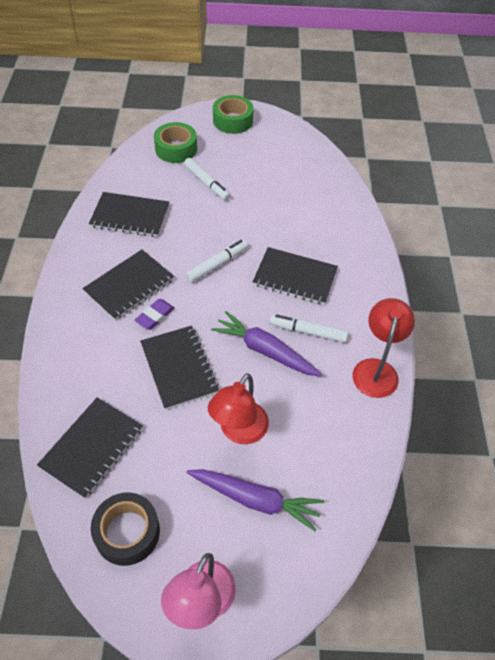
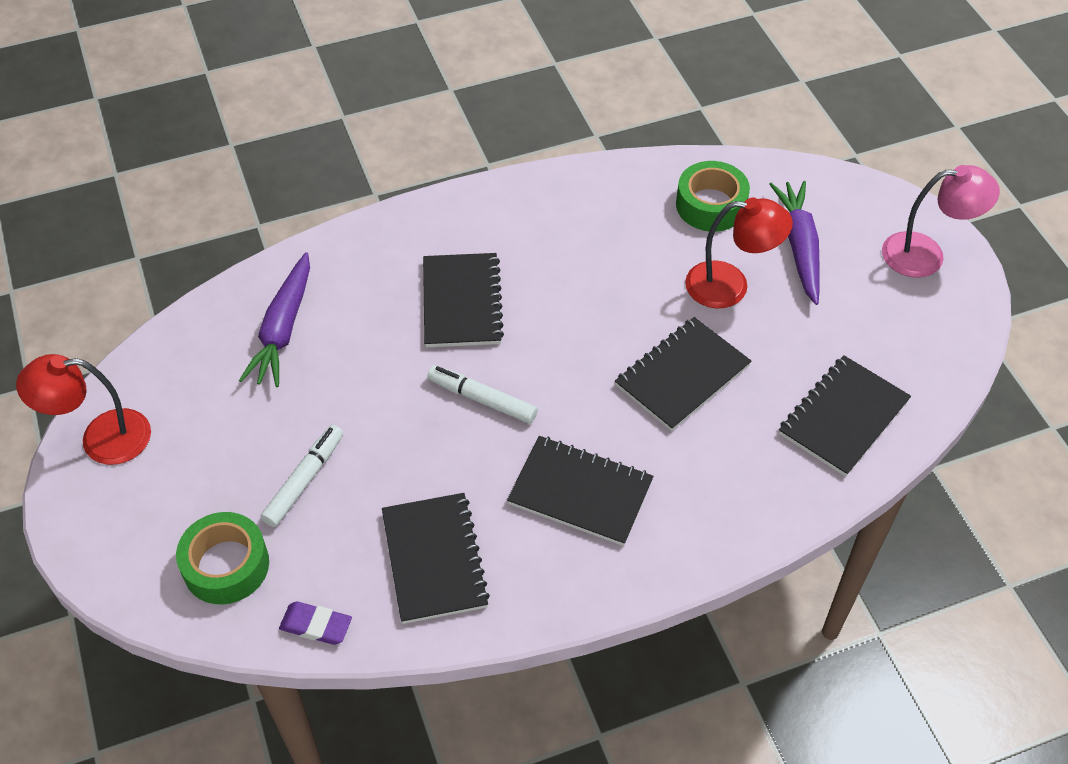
camera: 110 degrees left, 0 degrees up
(92, 447) = (843, 417): black notebook -> black notebook turned 60 degrees counterclockwise
(127, 532) = (909, 340): black tape -> none
(155, 316) = (616, 436): purple eraser -> purple eraser (316, 625)
(233, 120) = (106, 505): green tape -> green tape (711, 205)
(265, 350) = (603, 297): purple carrot -> purple carrot (283, 329)
(308, 332) = (549, 263): white marker -> none
(376, 369) = (569, 187): red lamp -> red lamp (101, 438)

